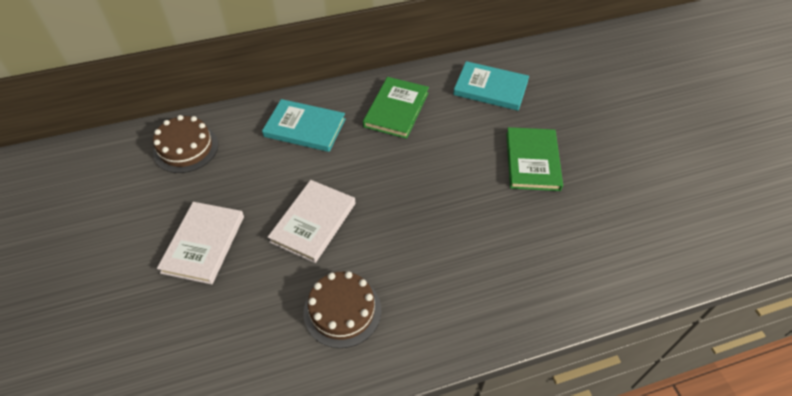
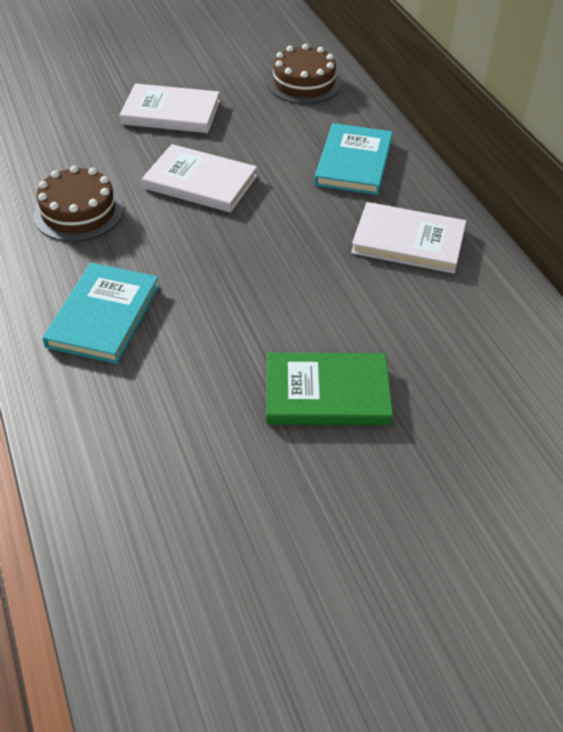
camera: 85 degrees right, 5 degrees down
(396, 109) = (408, 241): green book -> white book
(490, 88) = (487, 347): turquoise book -> turquoise book (103, 316)

